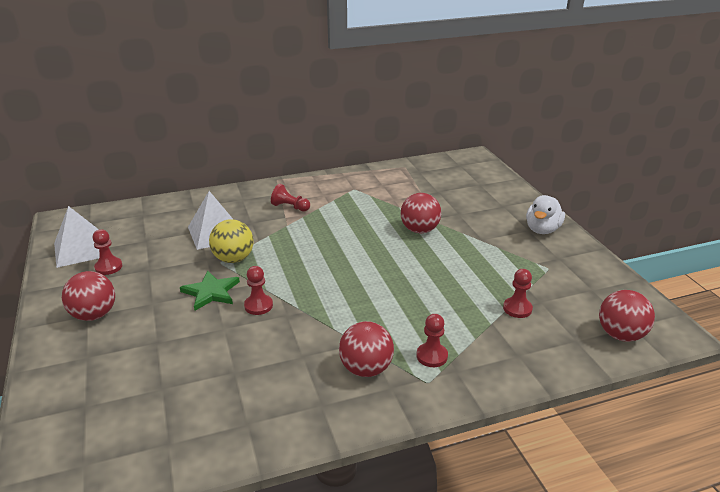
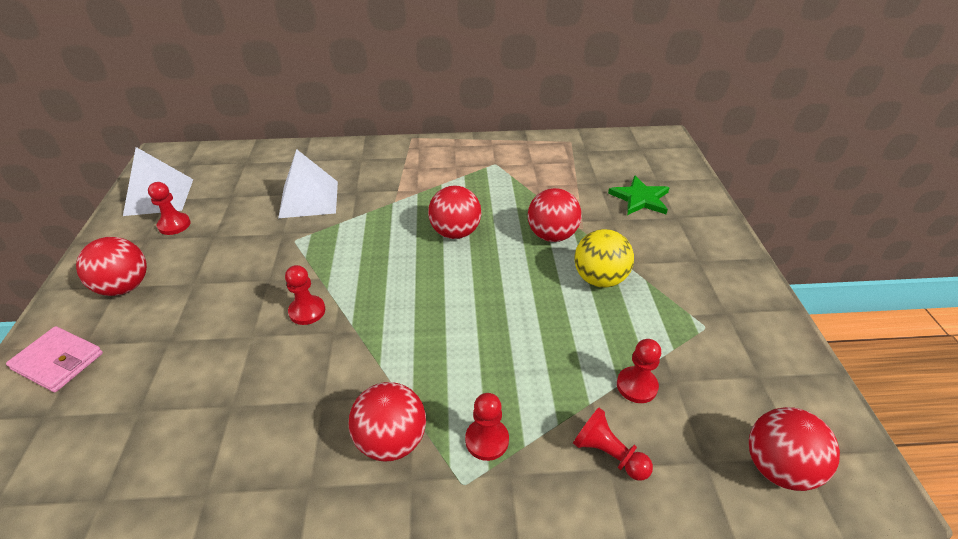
camera: 15 degrees right, 10 degrees up
(71, 371) = (58, 361): none -> pink wallet
(211, 292) = (264, 281): green star -> green star (640, 198)
(233, 259) = (311, 238): yellow ball -> yellow ball (599, 279)
(290, 207) = (409, 177): red pawn -> red pawn (608, 454)
(346, 239) = (455, 233): none -> red ball
(542, 230) = (718, 263): white duck -> none

